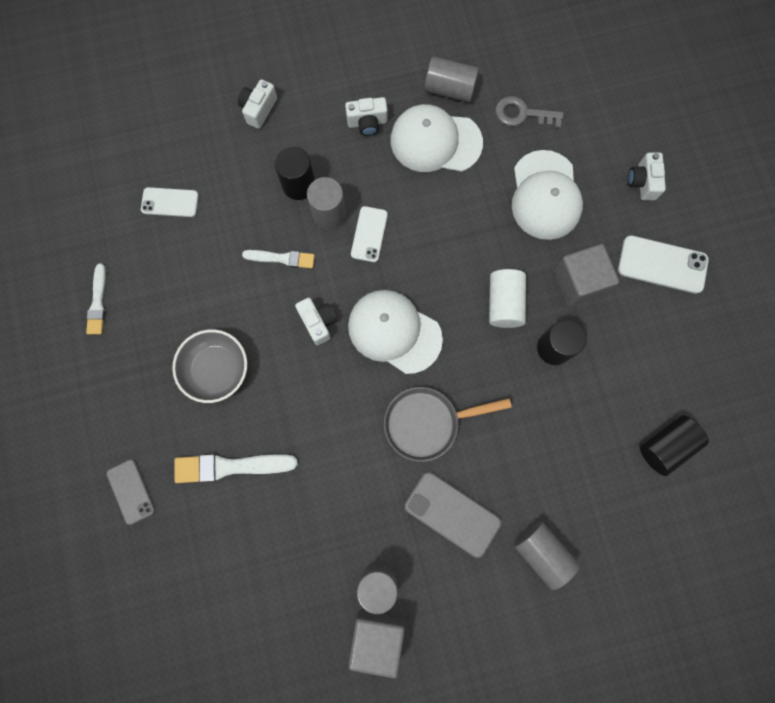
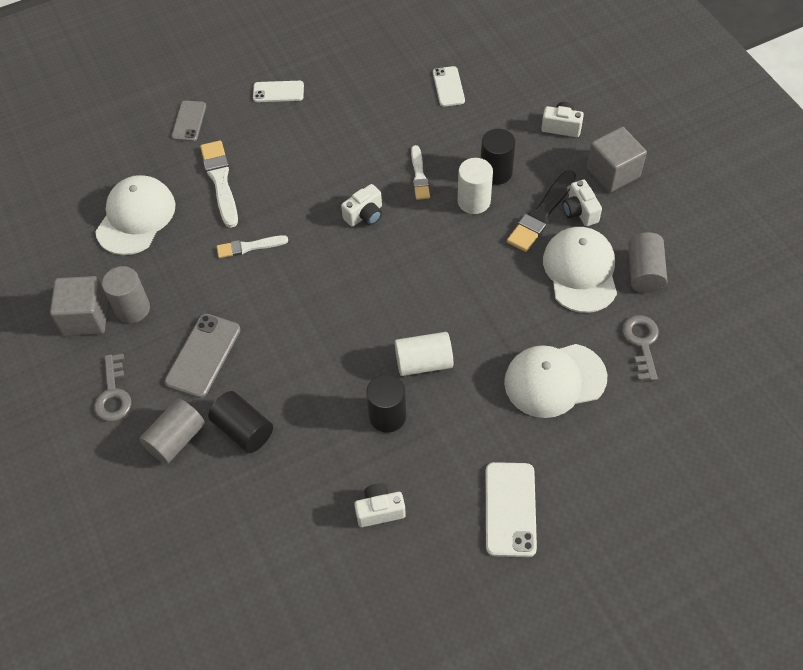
camera: 80 degrees right, 20 degrees down
(98, 302) = (344, 62): white brush -> white brush (249, 247)
(131, 491) = (189, 121): grey phone -> grey phone turned 45 degrees counterclockwise
(216, 369) = (304, 152): grey bowl -> none
(329, 214) = (474, 201): grey cylinder -> white cylinder
(361, 157) = (541, 214): none -> black brush
(369, 234) = (463, 236): white phone -> white phone (278, 92)
(394, 332) = (370, 275): white cap -> white cap (136, 217)
(427, 423) = (287, 319): grey pan -> none
(478, 613) = (113, 394): none -> grey key
(578, 282) = (466, 428): grey cube -> grey cube (613, 172)
(642, 182) = (603, 474): white camera -> white camera (379, 510)
(666, 446) = (304, 542): black cylinder -> black cylinder (243, 430)

